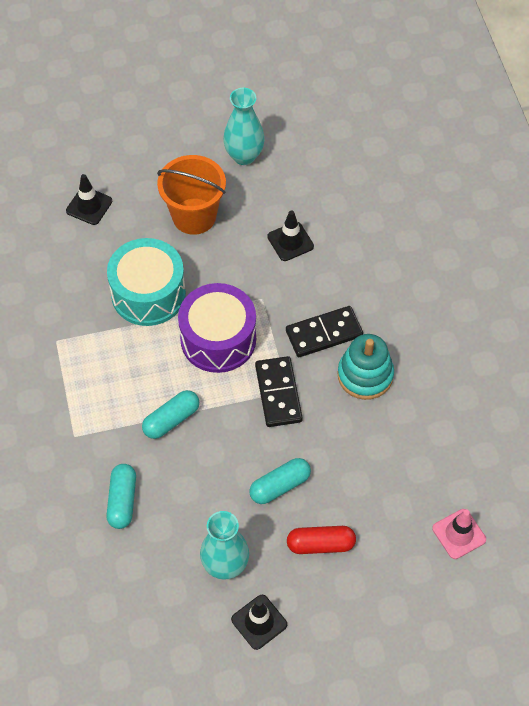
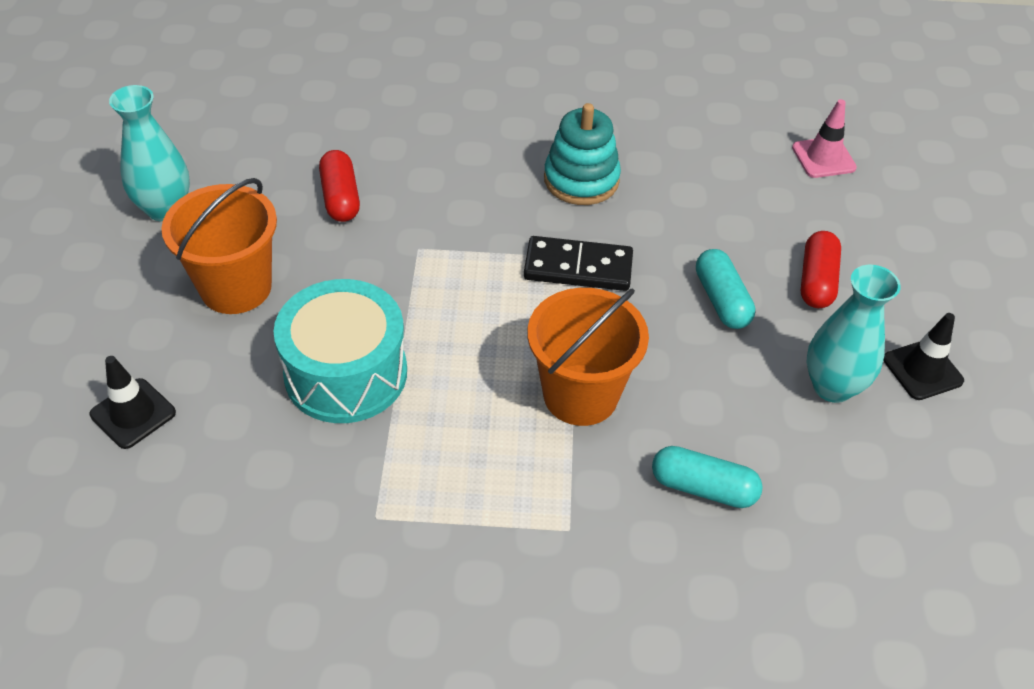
camera: 75 degrees left, 10 degrees down
(171, 420) = (580, 395): turquoise capsule -> orange bucket
(218, 339) = (464, 310): purple drum -> none
(290, 241) = (340, 197): black traffic cone -> red capsule
(324, 333) = (502, 201): black domino -> none

